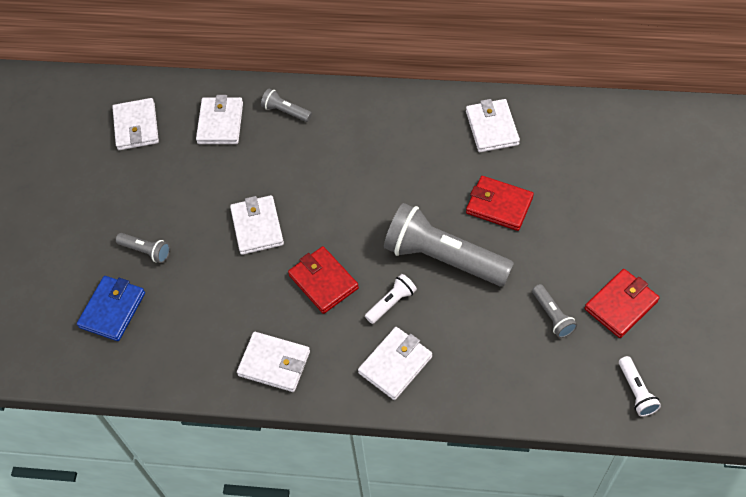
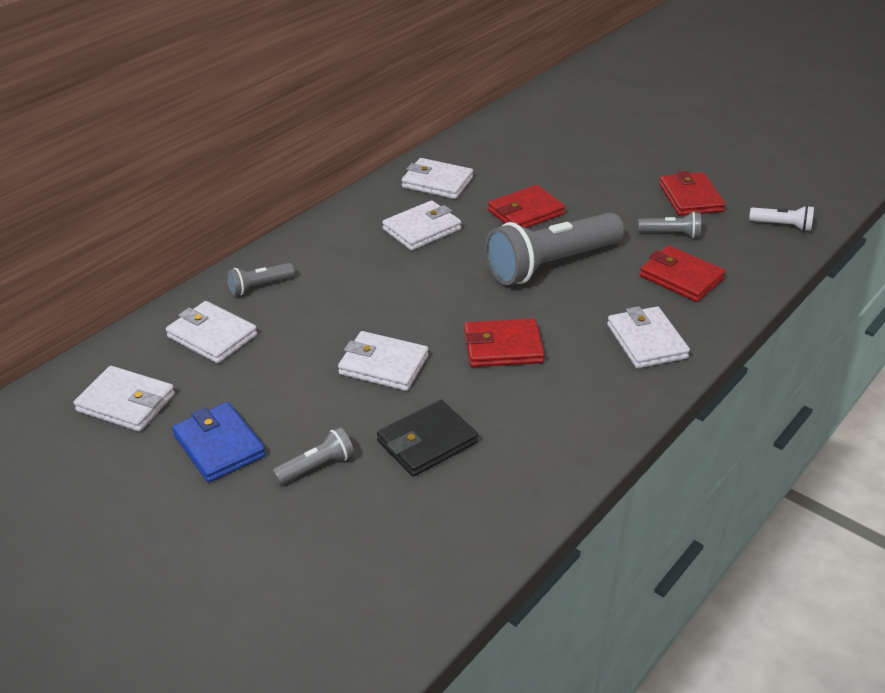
camera: 60 degrees left, 20 degrees down
(112, 310) = (371, 532): blue wallet -> blue wallet (219, 446)
(203, 293) = (427, 442): none -> black wallet
(274, 363) = (573, 423): white wallet -> white wallet (422, 229)
(391, 303) = (572, 315): white flashlight -> none
(495, 351) = (681, 278): none -> red wallet

